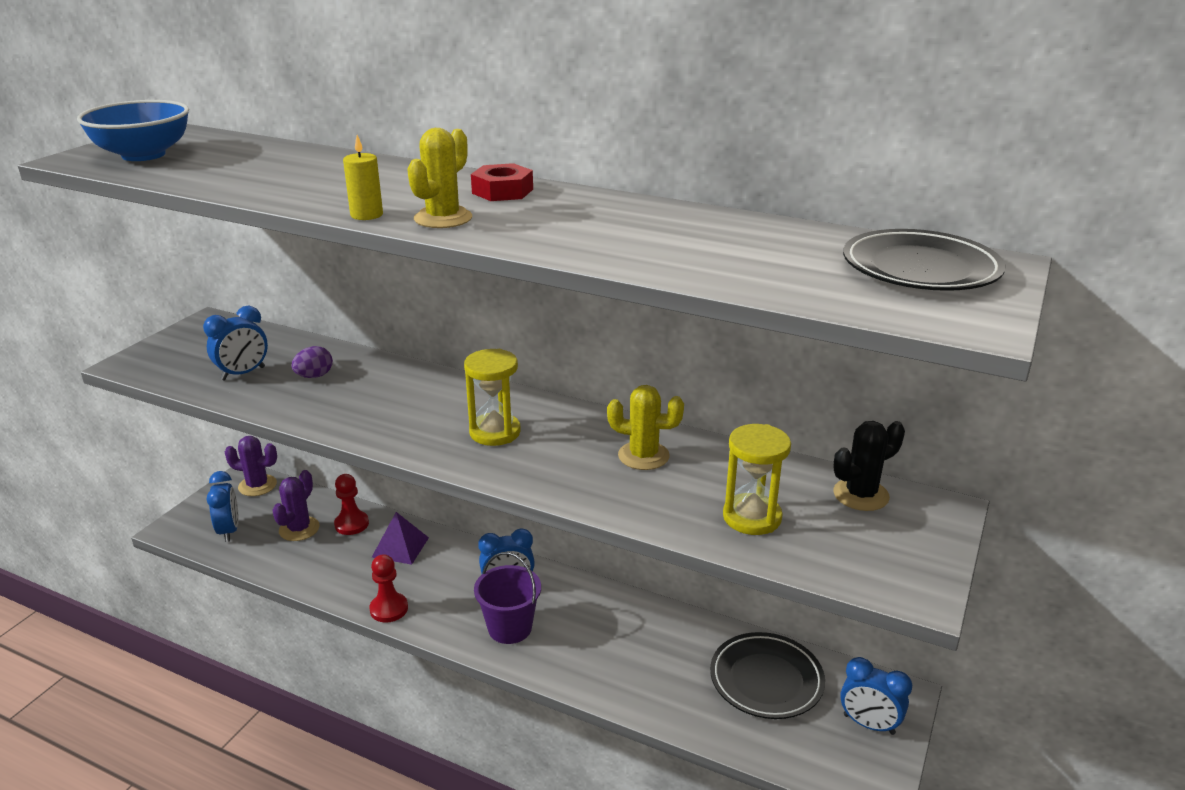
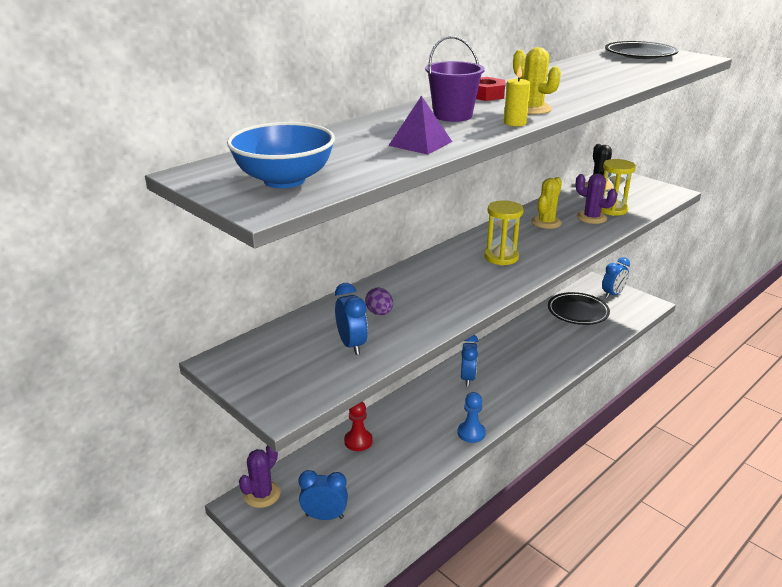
camera: 70 degrees left, 0 degrees up
(299, 529) = (347, 471): purple cactus -> purple cactus (591, 218)
(389, 609) = (471, 433): red pawn -> blue pawn
(400, 547) = (402, 419): purple pyramid -> purple pyramid (420, 143)
(510, 628) = (510, 384): purple bucket -> purple bucket (452, 116)

